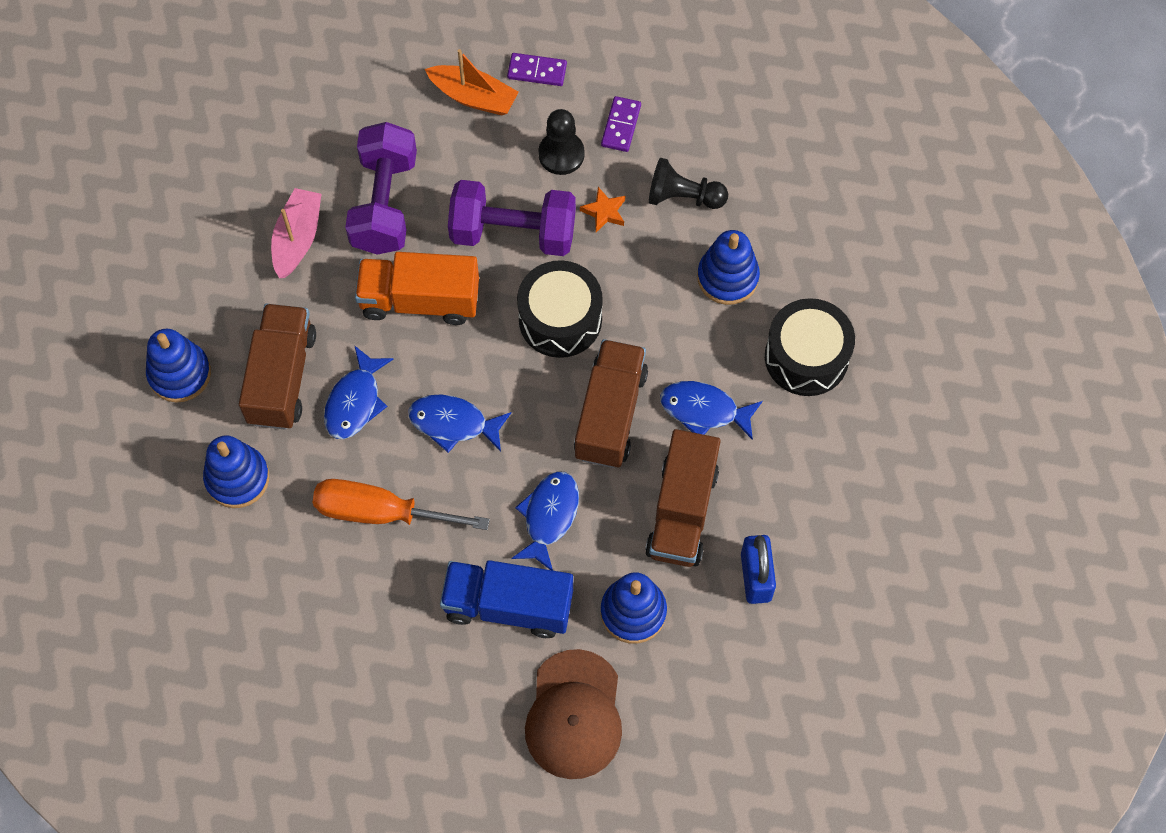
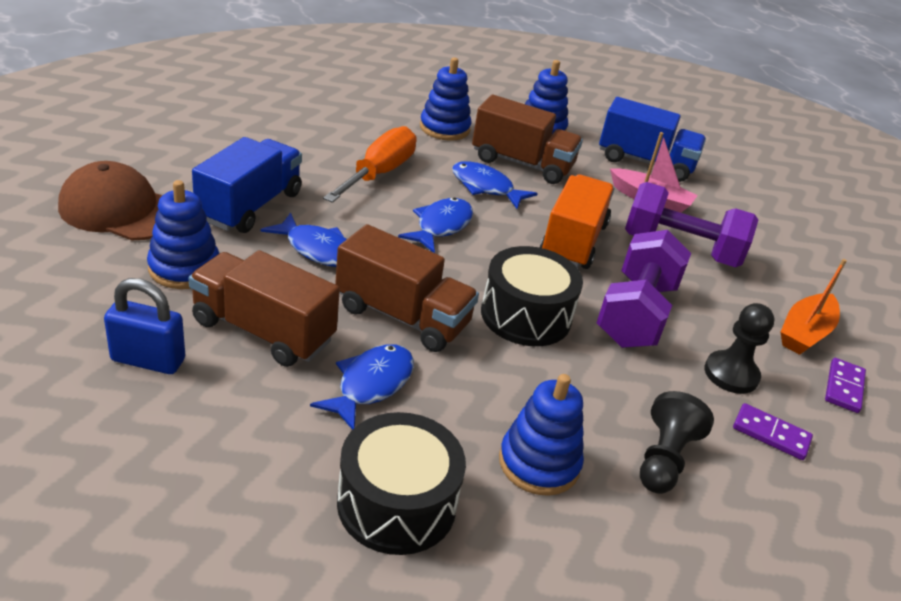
camera: 100 degrees right, 30 degrees down
(210, 251) = (645, 162): none -> blue truck
(604, 212) = (651, 385): orange star -> none

